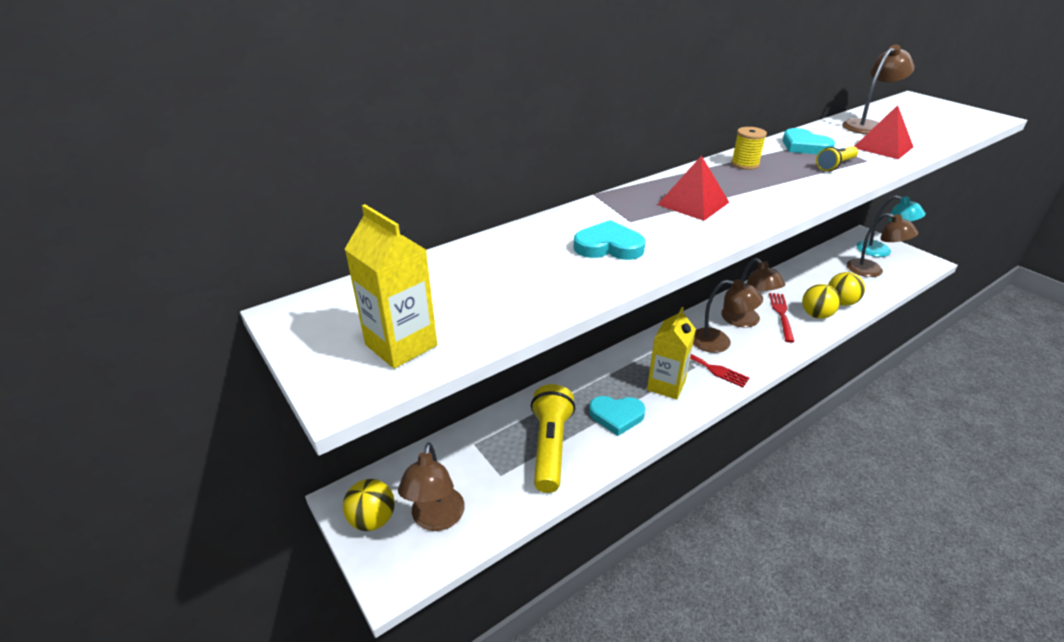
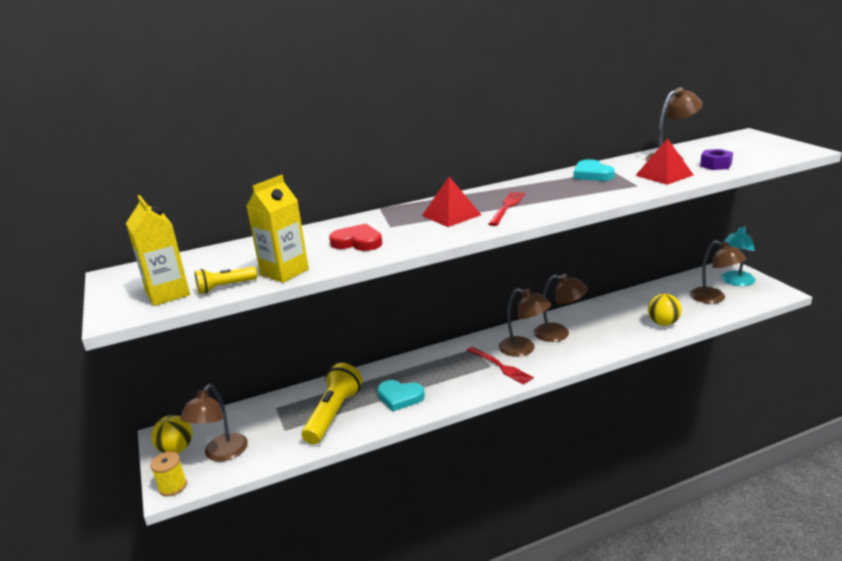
camera: 15 degrees right, 10 degrees down
(608, 246) = (357, 242): turquoise heart -> red heart
(666, 385) = (456, 378): yellow carton -> yellow carton (284, 272)
(745, 164) = (524, 188): yellow spool -> yellow spool (173, 486)
(745, 321) = (559, 334): brown lamp -> brown lamp turned 60 degrees counterclockwise
(781, 314) = (597, 330): red fork -> red fork (507, 207)
(816, 315) = (631, 332): yellow ball -> none
(835, 165) = (603, 189): yellow flashlight -> yellow flashlight (225, 287)
(880, 251) = (735, 282): turquoise lamp -> turquoise lamp turned 75 degrees clockwise
(923, 135) = (715, 165): none -> purple nut

